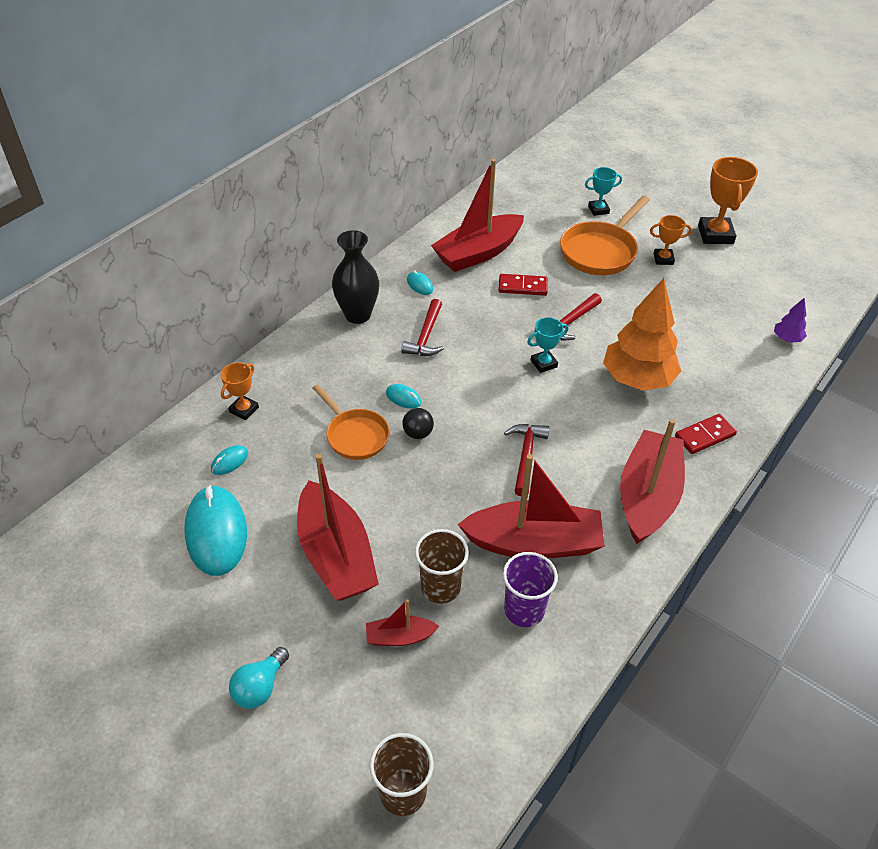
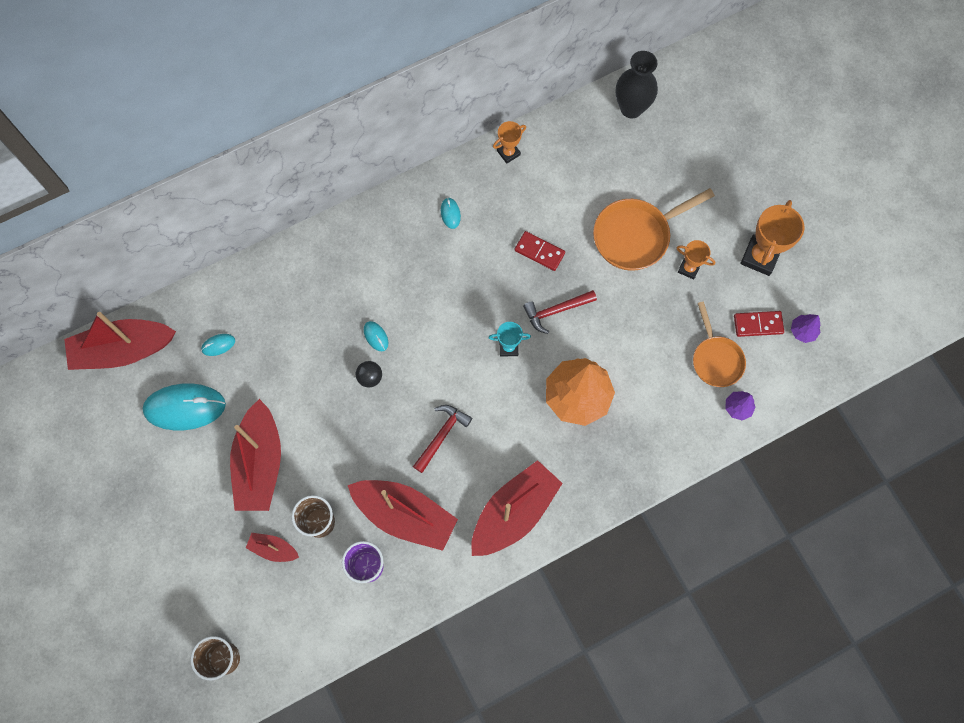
camera: 25 degrees right, 25 degrees up
(216, 533) = (185, 407): turquoise mouse -> turquoise mouse turned 75 degrees clockwise
(244, 410) = (248, 297): orange trophy -> orange trophy (508, 153)
(260, 687) = (167, 545): turquoise light bulb -> none
(355, 435) = (321, 359): orange pan -> orange pan (716, 359)
(358, 315) = (381, 229): black vase -> black vase (631, 108)
(426, 336) = (426, 277): red hammer -> none
(478, 253) = (522, 194): red boat -> red boat (123, 350)
(598, 210) = (667, 180): turquoise trophy -> none
(705, 436) = (596, 477): red domino -> red domino (758, 324)
(793, 270) = (802, 331): none -> purple tree

